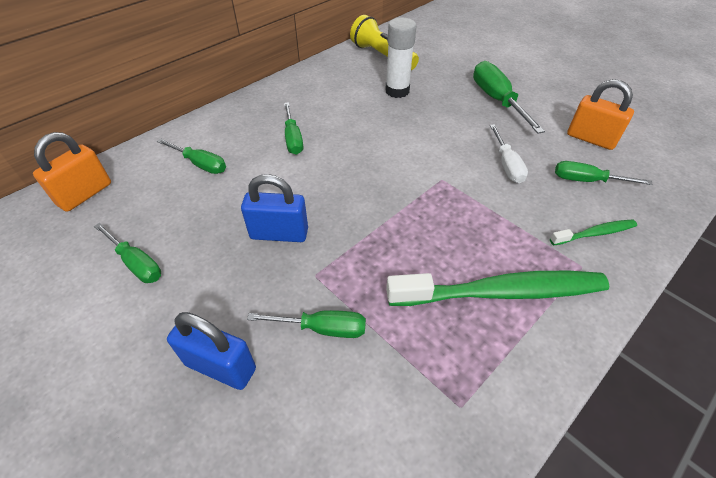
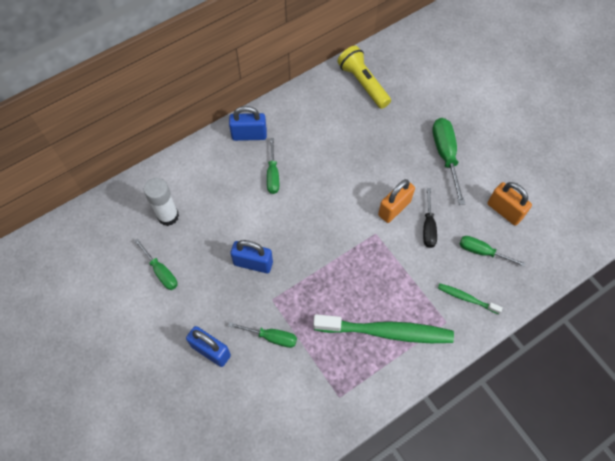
camera: 10 degrees right, 15 degrees up
(85, 194) = (123, 207): orange padlock -> orange padlock (394, 208)
(200, 164) = (202, 191): green screwdriver -> none
(258, 107) = (249, 135): none -> blue padlock
(397, 91) = (365, 132): white glue stick -> white glue stick (168, 216)
(507, 164) = (428, 227): white screwdriver -> black screwdriver
(595, 233) = (466, 298): green toothbrush -> green toothbrush turned 150 degrees counterclockwise

